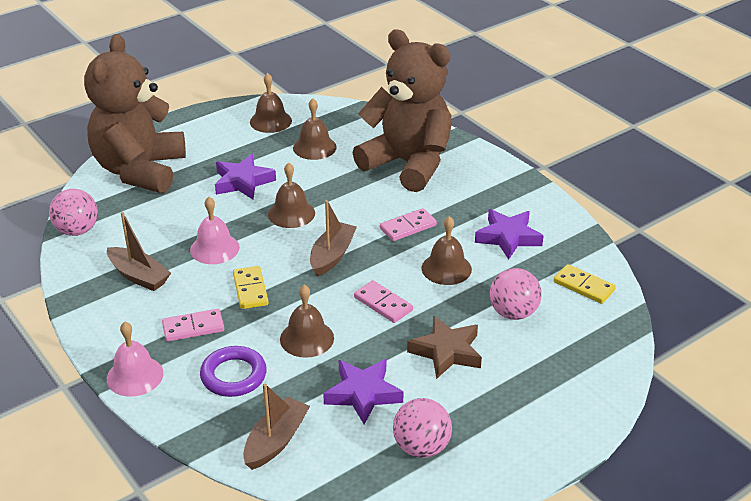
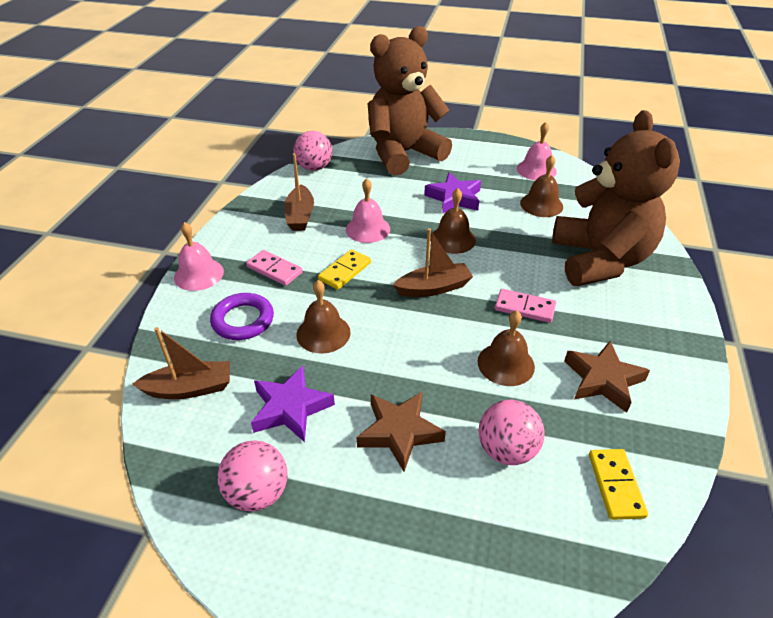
camera: 50 degrees right, 5 degrees up
(270, 121) = (536, 170): brown bell -> pink bell
(383, 304) = (413, 352): pink domino -> none
(508, 237) = (603, 380): purple star -> brown star

